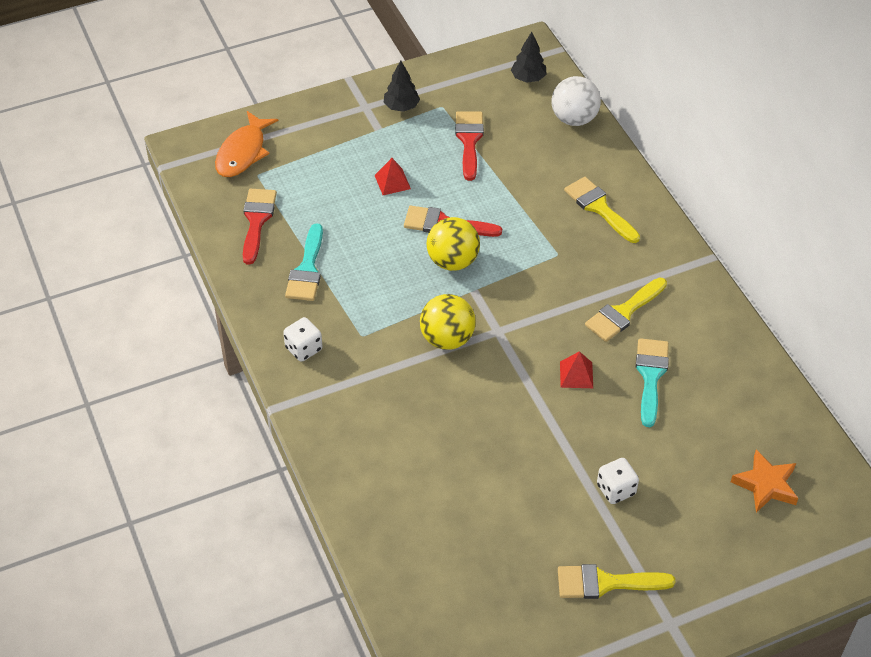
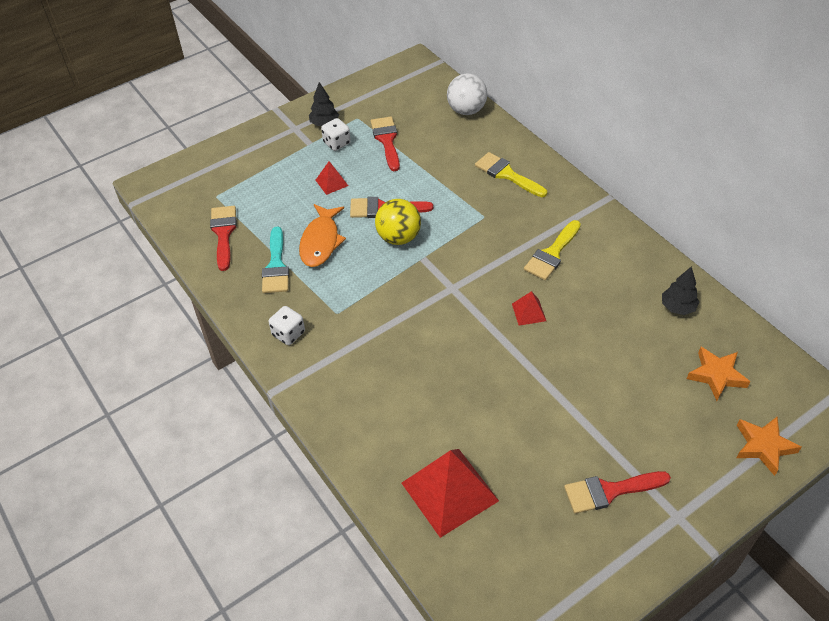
camera: 10 degrees left, 0 degrees up
(243, 152) = (200, 180): orange fish -> orange fish (321, 242)
(434, 549) = (449, 491): none -> red pyramid
(447, 339) = (411, 302): yellow ball -> none
(528, 78) = (421, 86): black tree -> black tree (677, 307)
(606, 583) = (610, 491): yellow brush -> red brush
(616, 489) = (592, 405): white dice -> white dice (337, 143)
(650, 376) = (591, 302): turquoise brush -> none
(790, 570) = (763, 446): none -> orange star

